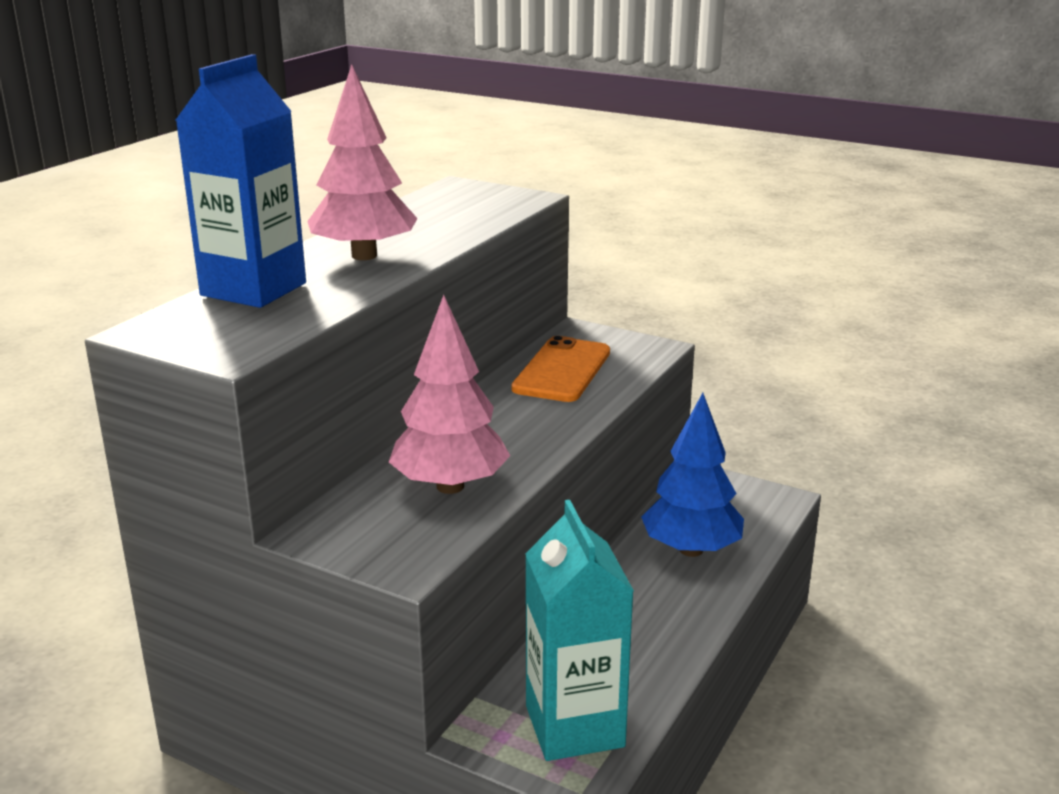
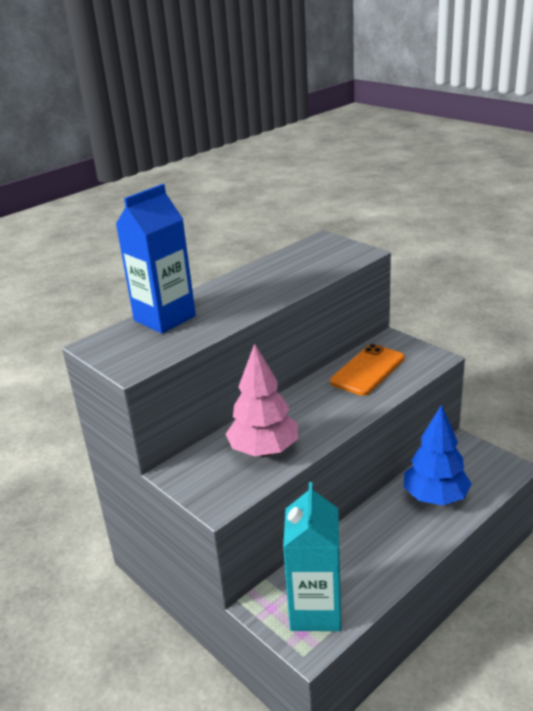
camera: 20 degrees right, 5 degrees up
(364, 256) = (239, 296): pink tree -> none

